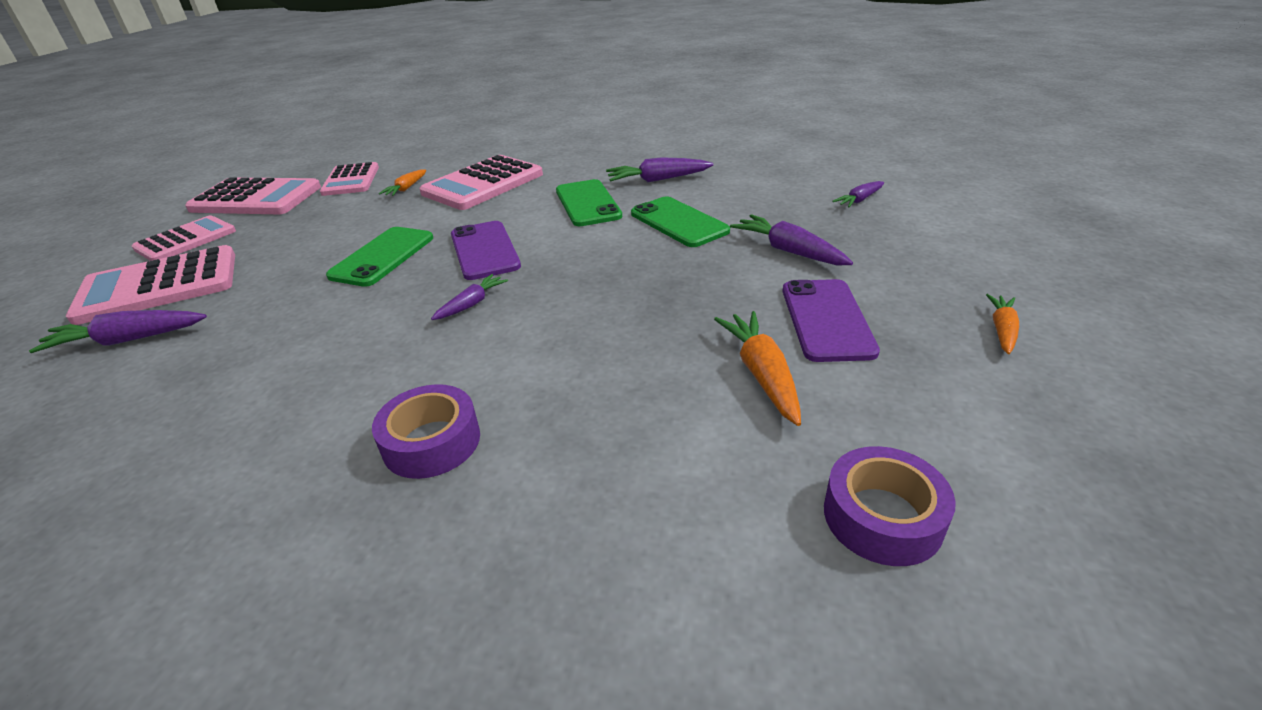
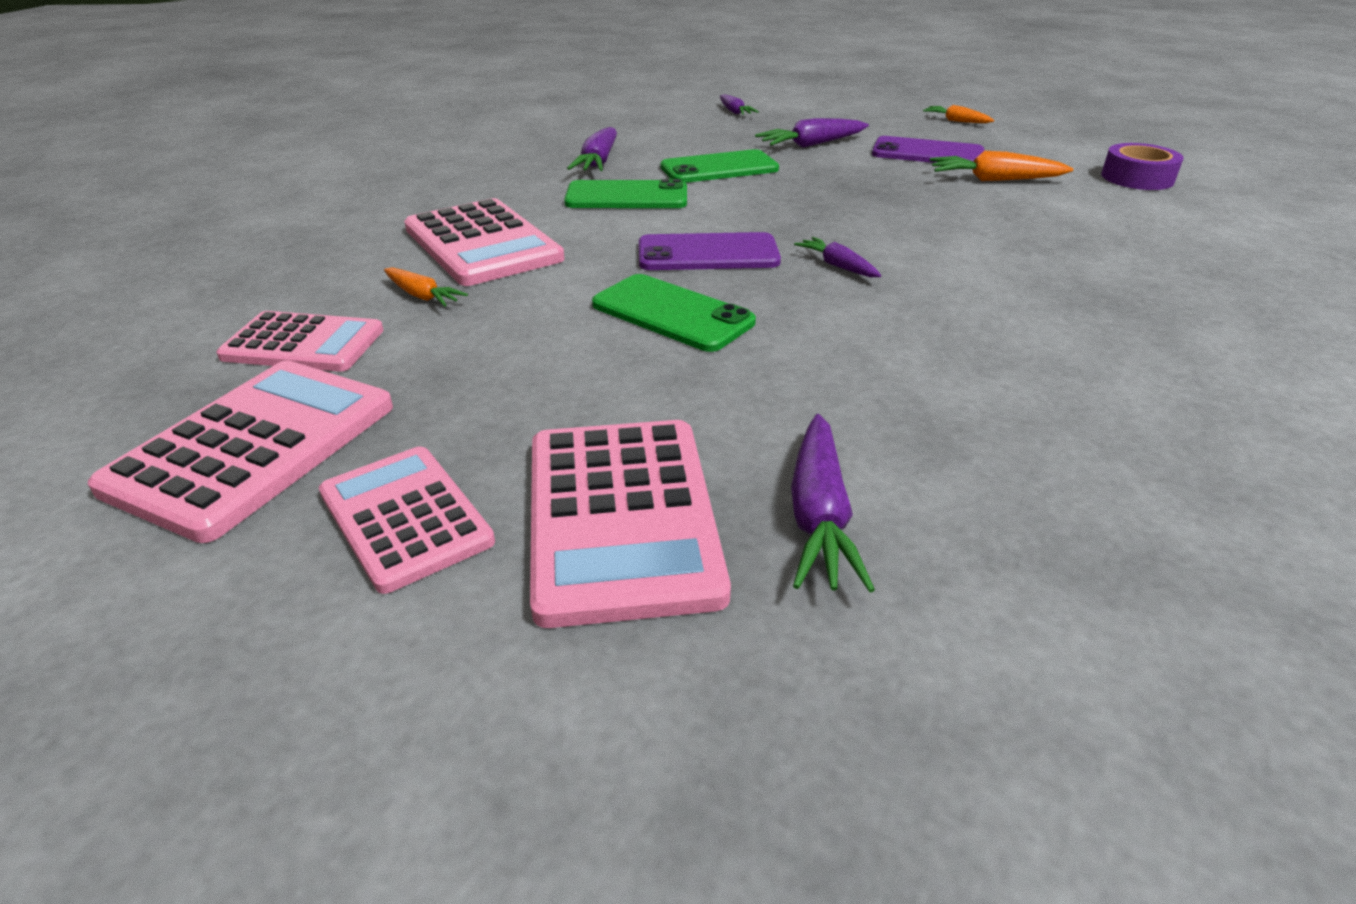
camera: 75 degrees left, 0 degrees up
(432, 442) = (1076, 291): purple tape -> none

